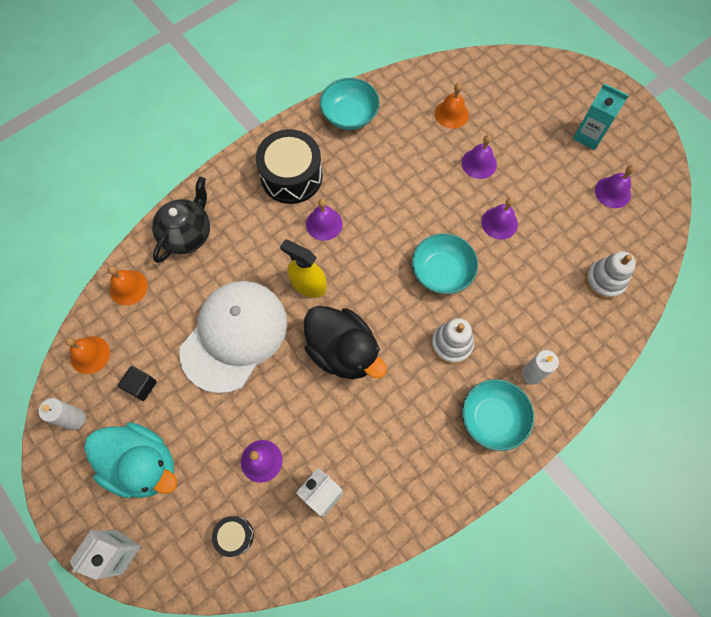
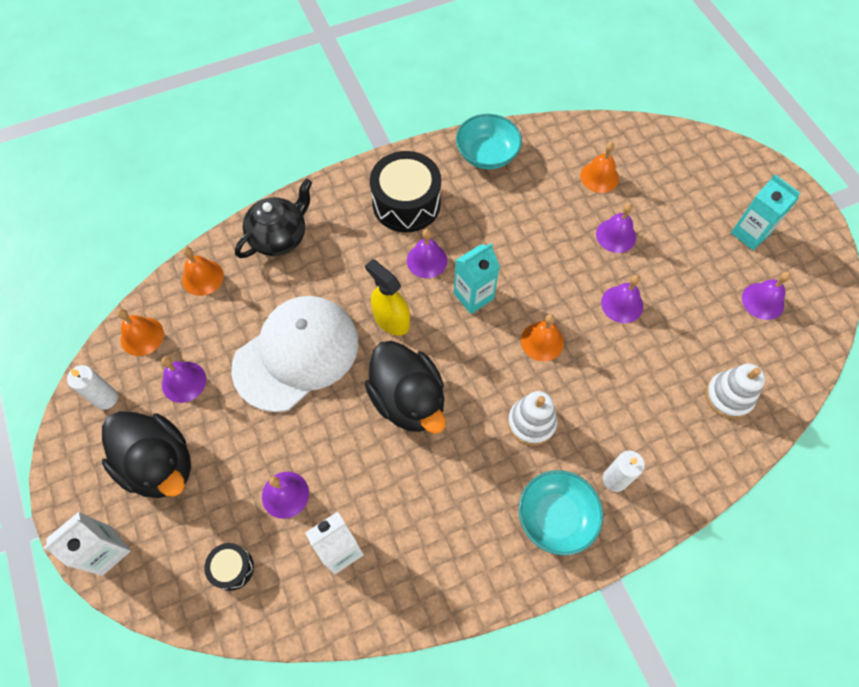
camera: 15 degrees right, 5 degrees down
(141, 386) = (184, 382): black cube -> purple bell
(143, 464) = (159, 464): turquoise duck -> black duck
(373, 246) = (473, 296): none -> turquoise carton
(442, 271) = (542, 341): turquoise bowl -> orange bell

